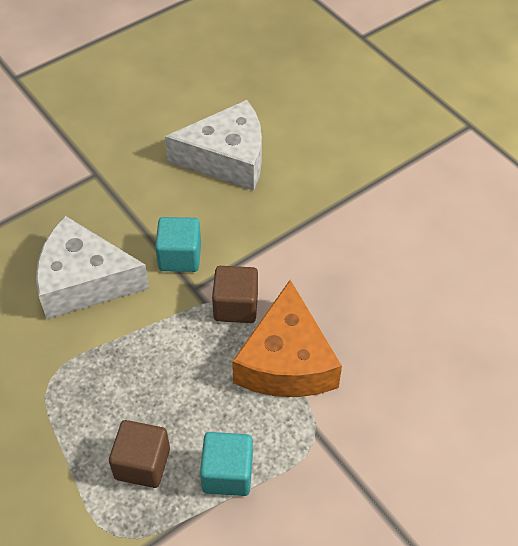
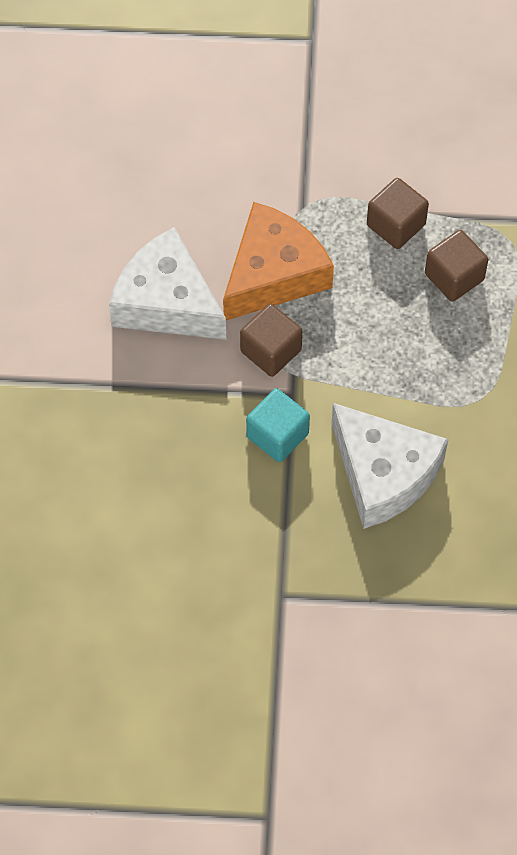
camera: 140 degrees left, 10 degrees up
(227, 158) = (136, 514): white cheese -> white cheese (166, 302)
(227, 473) = (396, 225): turquoise cube -> brown cube

